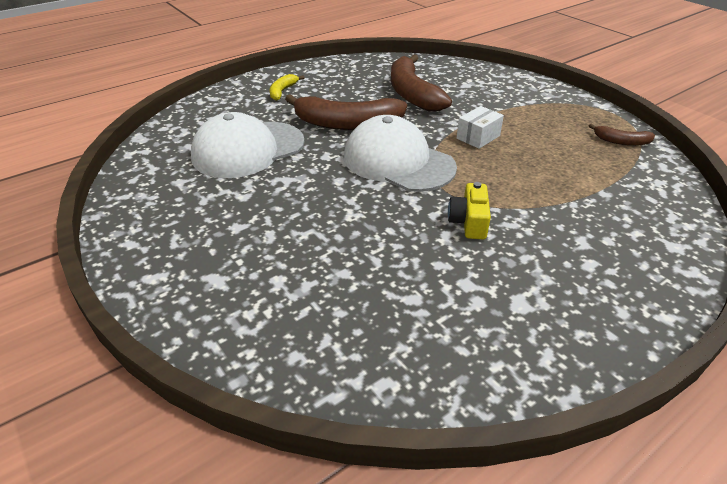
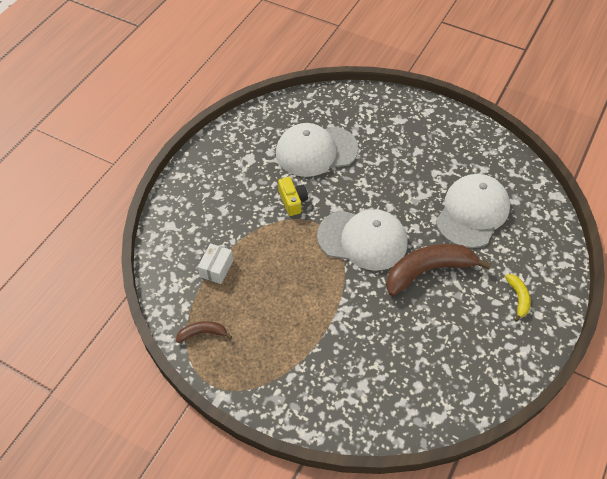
camera: 155 degrees right, 15 degrees up
(394, 276) = (316, 151): none -> white cap
(412, 94) = (404, 343): brown banana -> none
(478, 137) = (318, 294): white box -> white box (216, 268)

